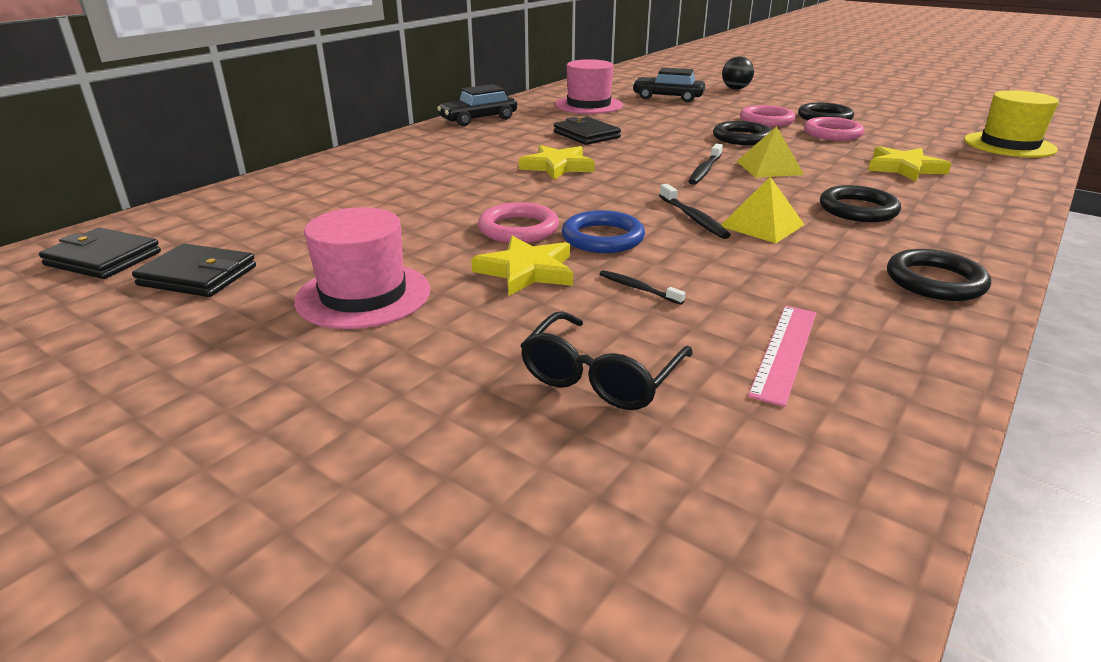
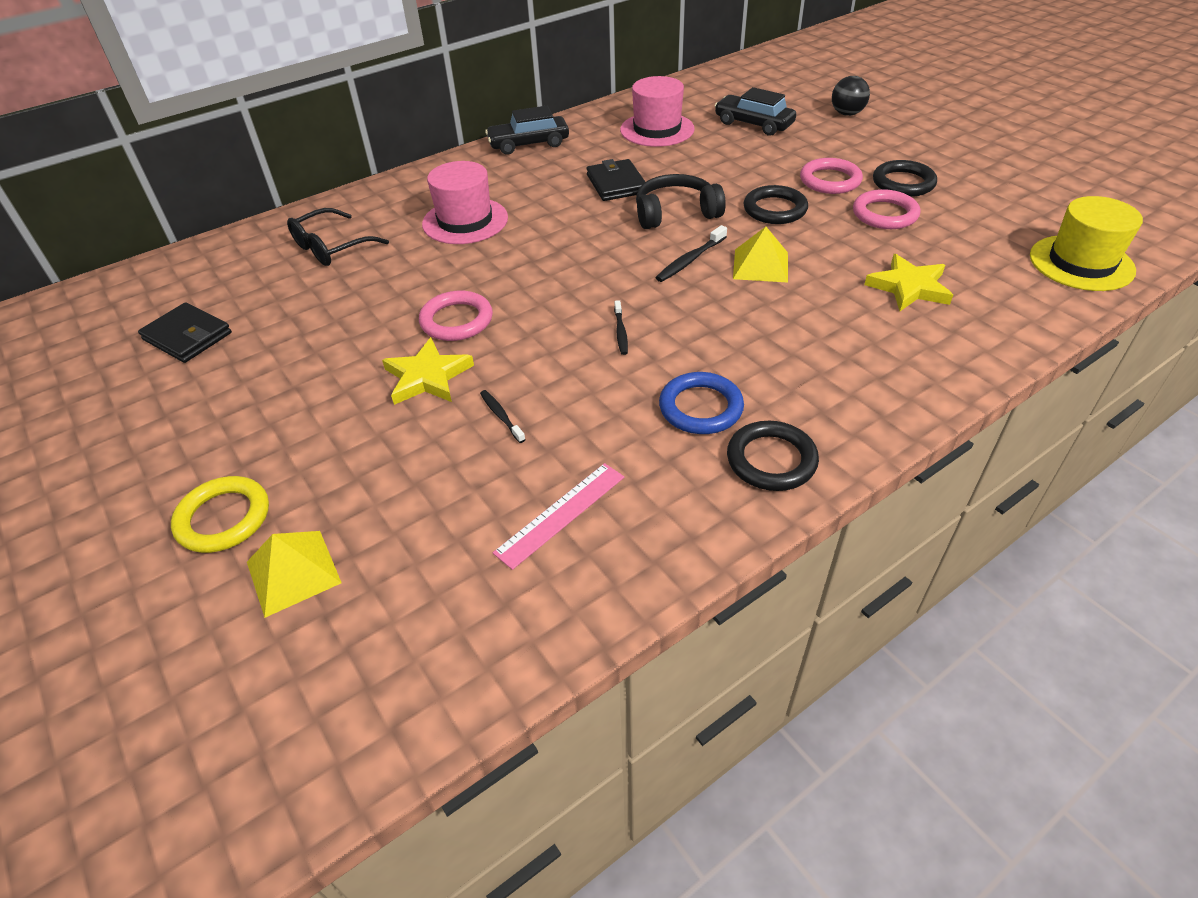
camera: 20 degrees right, 15 degrees up
(103, 258) = (134, 304): black wallet -> none
(363, 295) = (289, 382): pink hat -> pink hat (465, 221)
(373, 427) = (223, 518): none -> yellow ring
(557, 166) = (552, 233): yellow star -> none
(600, 377) = (401, 508): black glasses -> black glasses (331, 248)
(602, 238) = (519, 345): blue ring -> blue ring (700, 407)
(659, 146) = (675, 213): none -> black headphones
(693, 218) = (621, 332): black toothbrush -> black toothbrush, size x0.67
(762, 225) = (677, 353): yellow pyramid -> yellow pyramid (293, 572)
(858, 209) = (793, 346): black ring -> none

